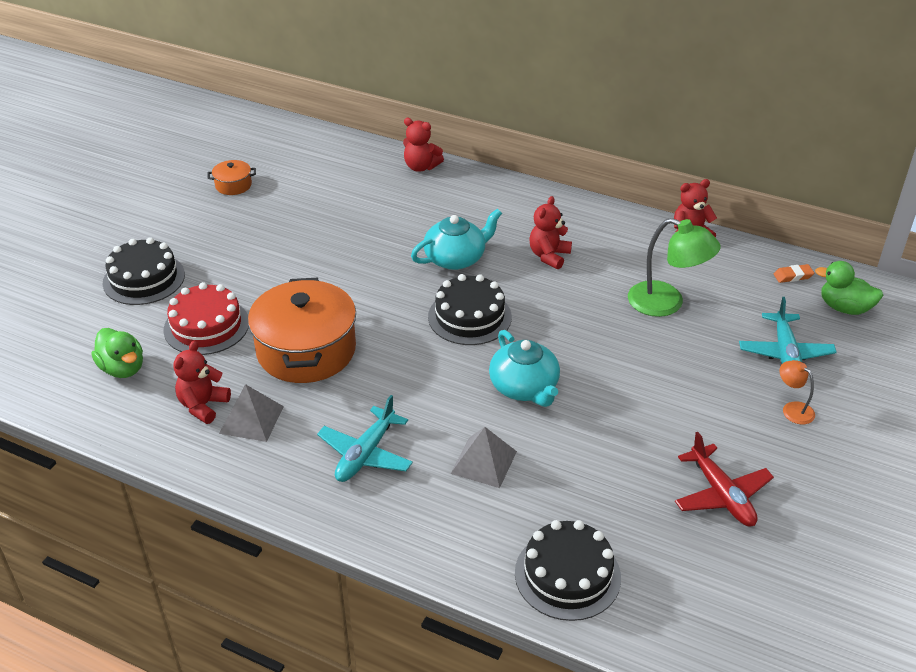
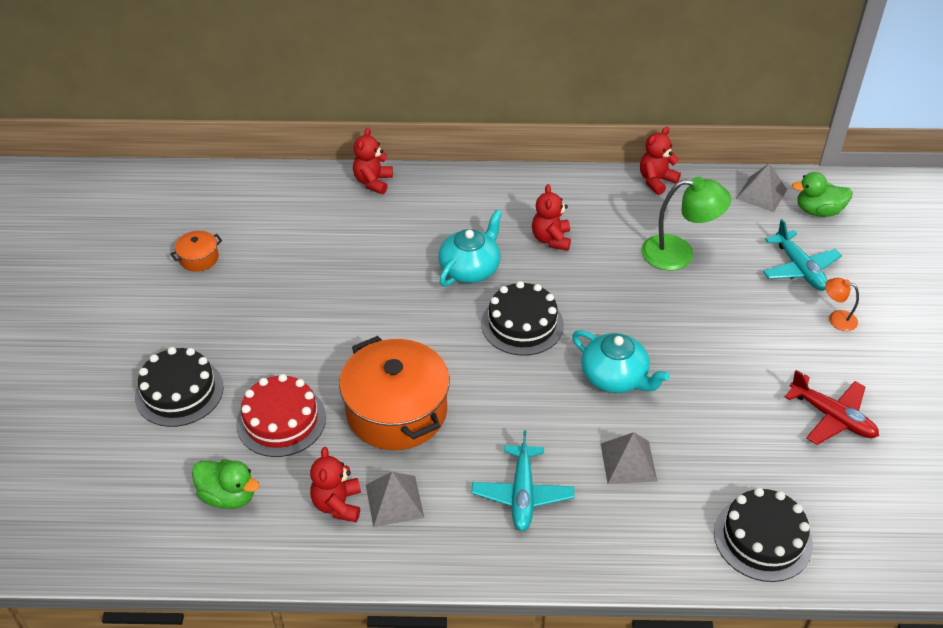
camera: 25 degrees left, 5 degrees up
(421, 167) = (373, 182): red teddy bear -> red teddy bear turned 105 degrees clockwise
(793, 276) = (761, 194): orange eraser -> grey pyramid

